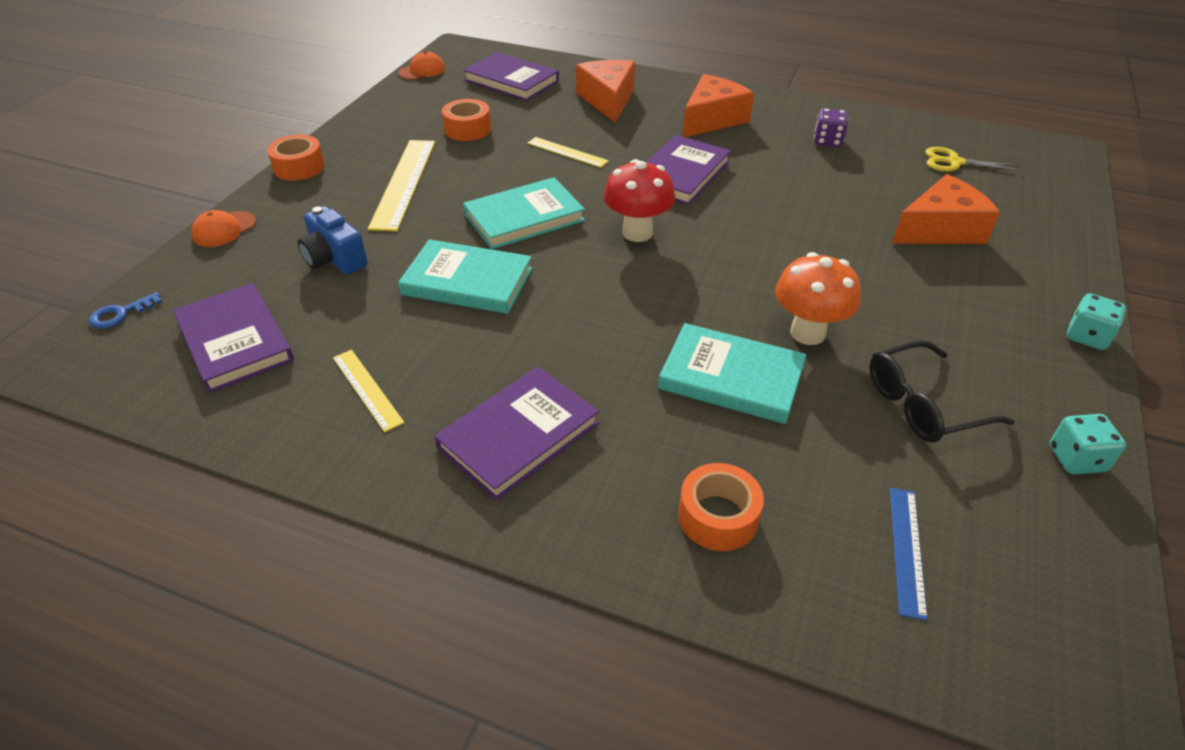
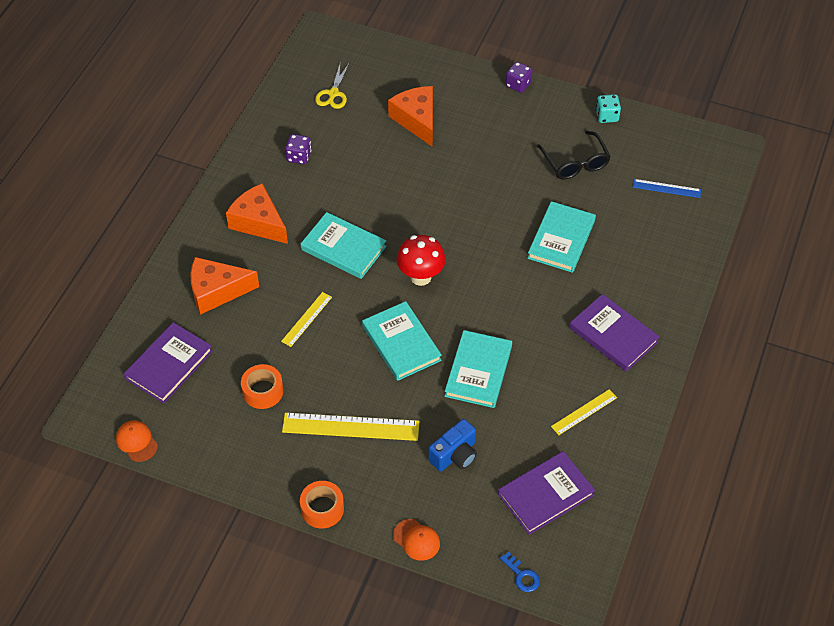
camera: 90 degrees left, 10 degrees up
(681, 174) = (343, 248): purple book -> turquoise book
(718, 517) = (657, 253): orange tape -> none
(807, 333) = (521, 201): orange mushroom -> none
(1087, 336) = (518, 84): turquoise dice -> purple dice

